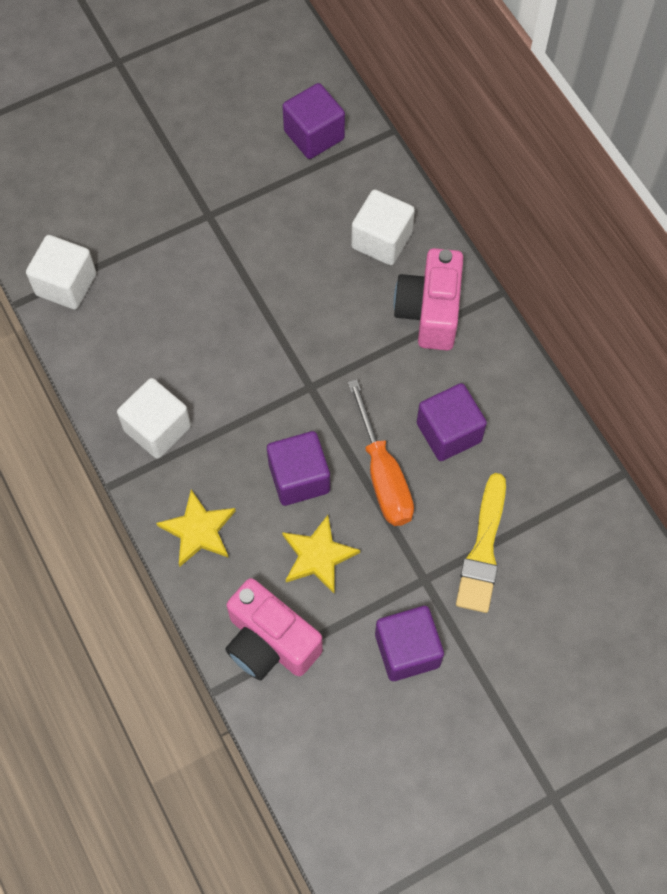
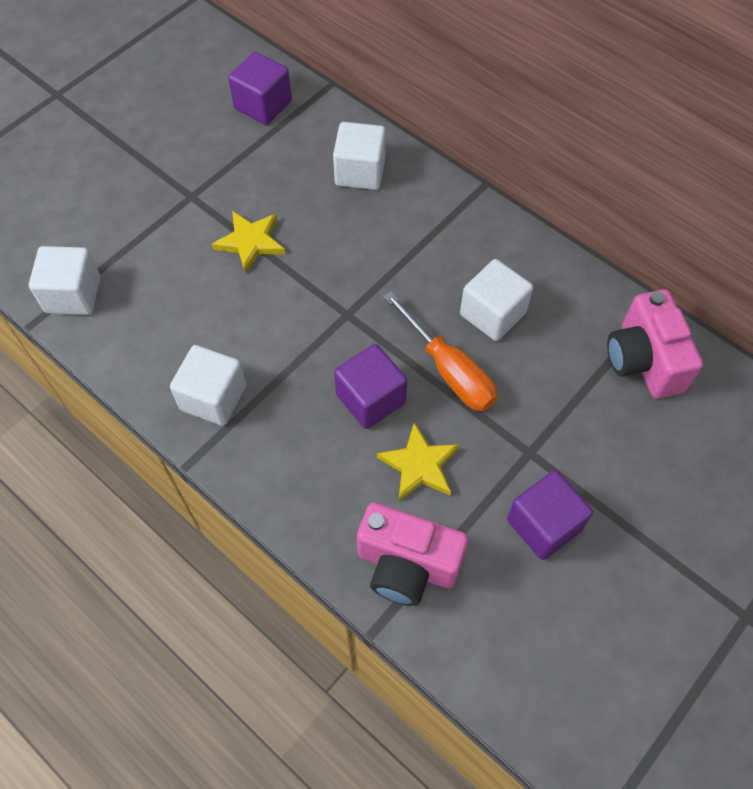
camera: 20 degrees left, 5 degrees down
(198, 530) = (291, 480): yellow star -> yellow star (250, 242)
(429, 312) = (429, 218): pink camera -> pink camera (643, 361)
(449, 432) = (492, 314): purple cube -> white cube
(483, 550) = (571, 407): yellow brush -> none

